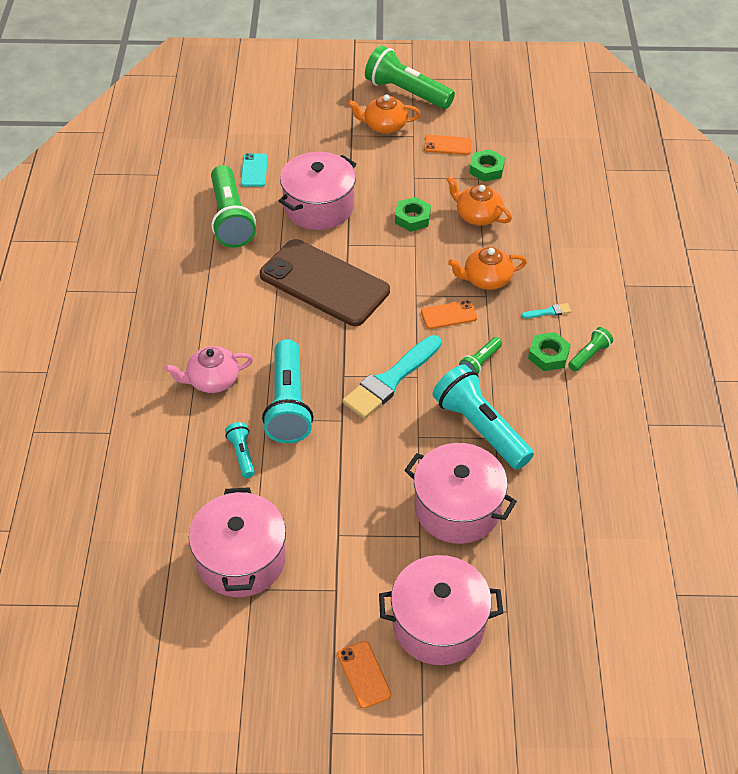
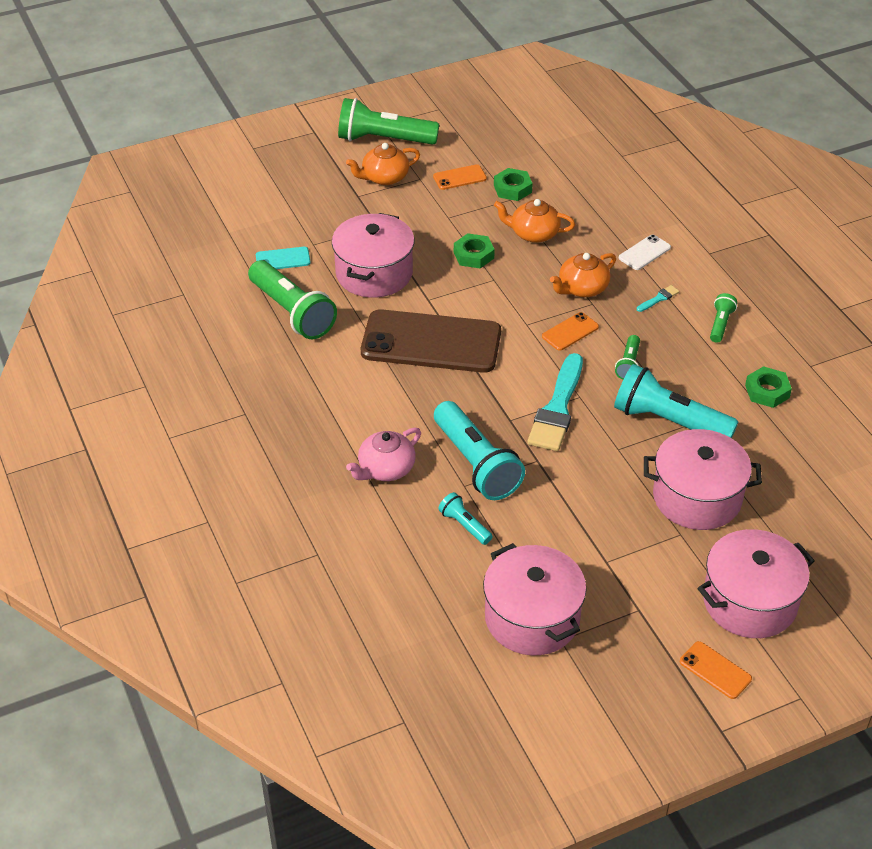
camera: 25 degrees left, 5 degrees down
(254, 170) = (283, 259): turquoise phone -> turquoise phone turned 75 degrees counterclockwise
(548, 355) = (685, 336): green nut -> green nut (767, 391)
(564, 265) = (644, 253): none -> white phone

